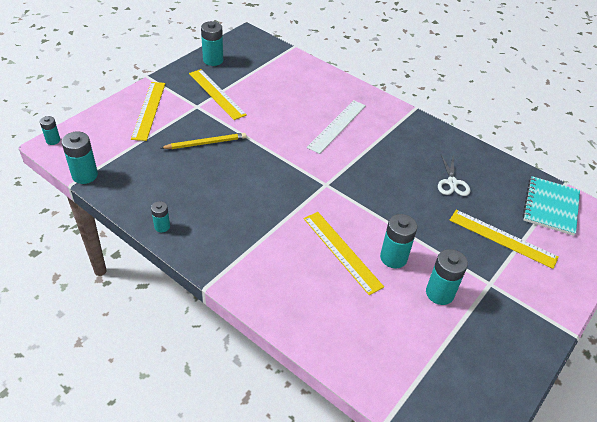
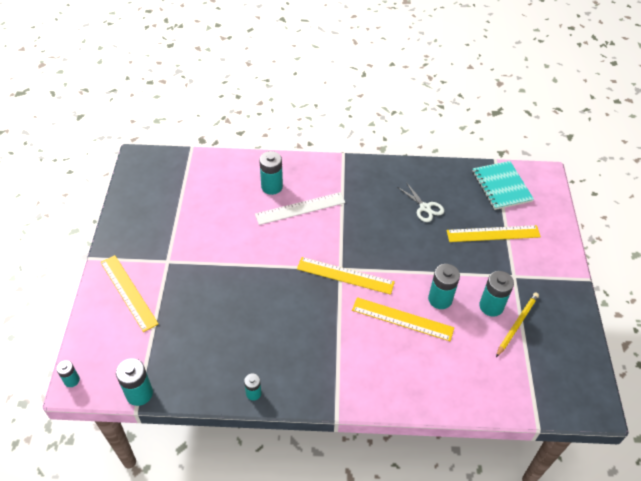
camera: 35 degrees left, 5 degrees up
(206, 143) = (211, 293): yellow pencil -> yellow pencil (517, 324)
(213, 60) = (134, 204): turquoise battery -> turquoise battery (272, 187)
(217, 94) = (172, 237): yellow ruler -> yellow ruler (345, 275)
(337, 126) = (300, 208): white ruler -> white ruler turned 75 degrees clockwise

